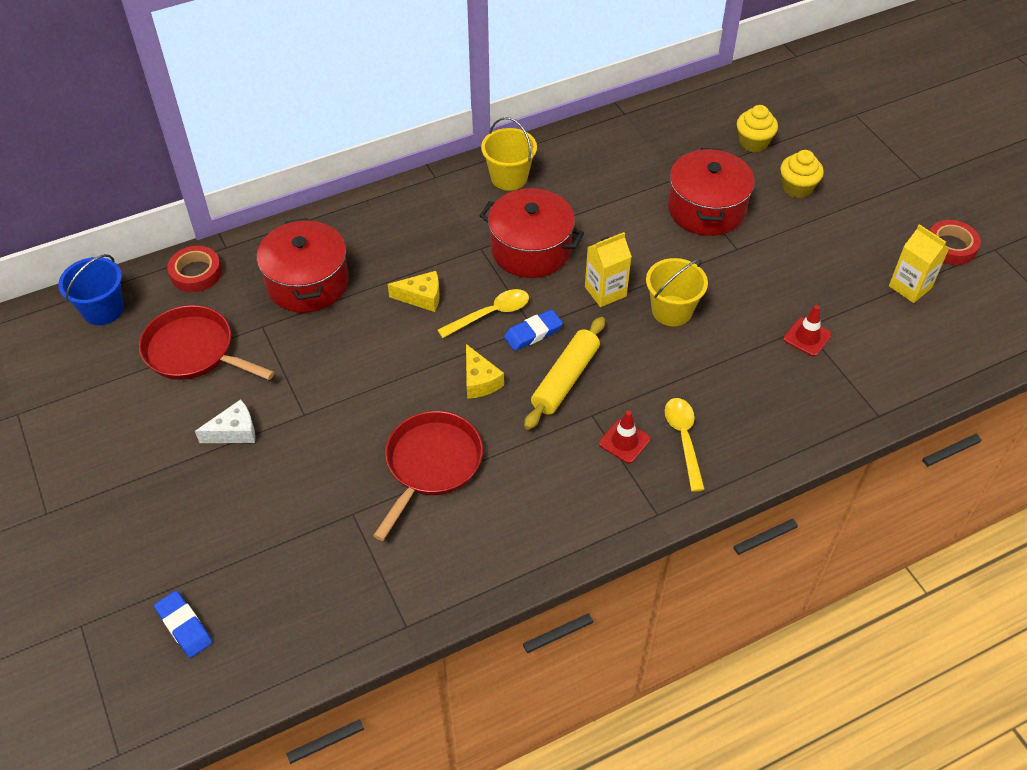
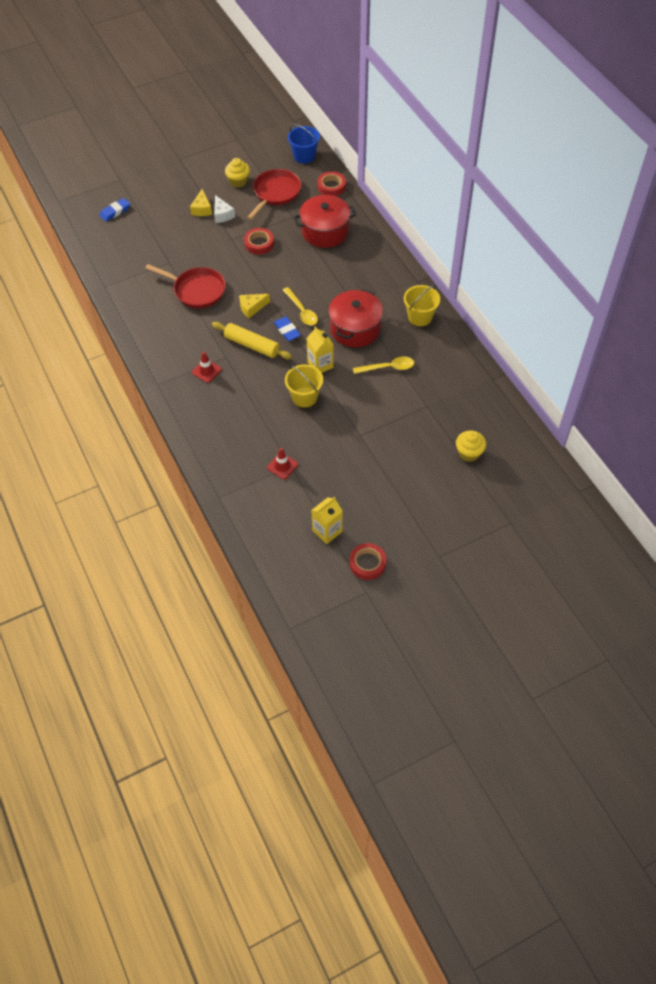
camera: 90 degrees right, 5 degrees up
(323, 373) = (259, 244): none -> red tape
(421, 297) = (314, 280): yellow cheese -> yellow cheese (202, 209)
(683, 439) = (207, 398): yellow spoon -> yellow spoon (388, 367)
(706, 209) = (397, 420): red pot -> none
(797, 188) = (422, 475): yellow cupcake -> yellow cupcake (238, 181)

